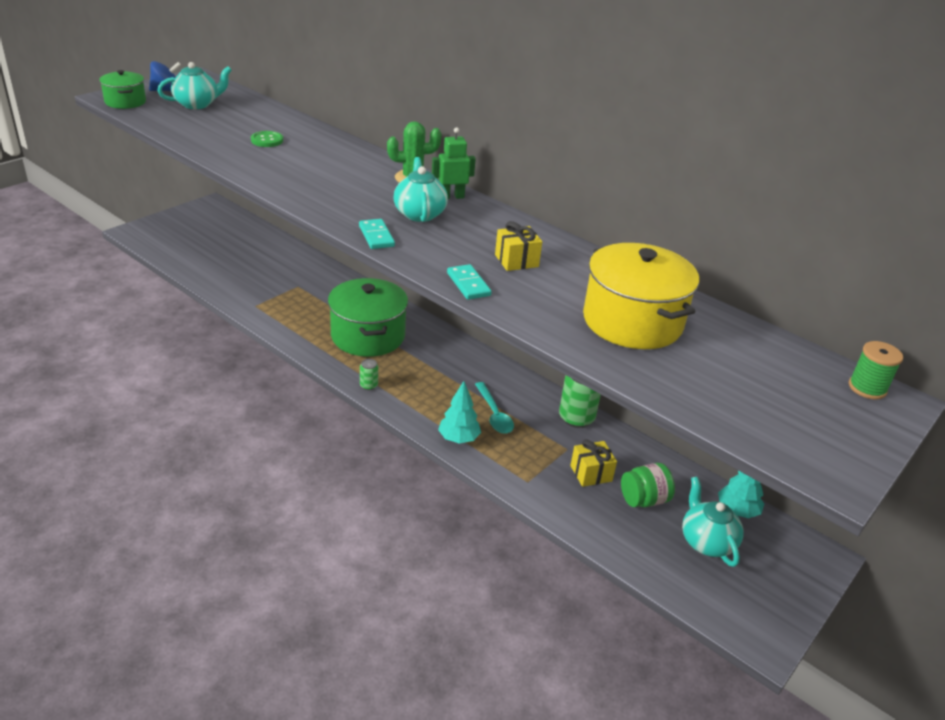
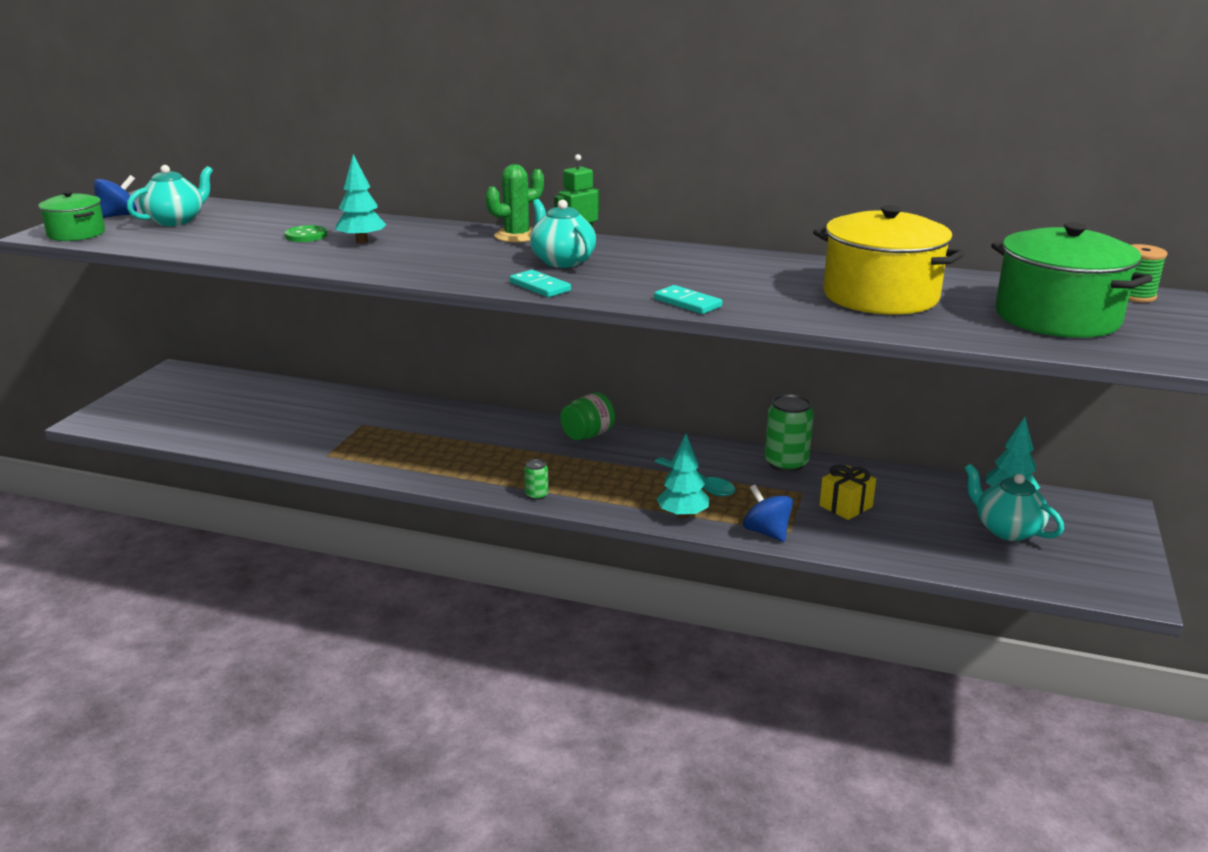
camera: 20 degrees left, 10 degrees down
(298, 156) = (361, 241): none -> turquoise tree
(368, 336) = (491, 450): green pot -> green pot (1057, 317)
(509, 476) = (766, 532): none -> blue spinning top
(516, 261) = (711, 276): yellow gift -> none
(644, 500) = (917, 513): green jar -> green jar (588, 435)

